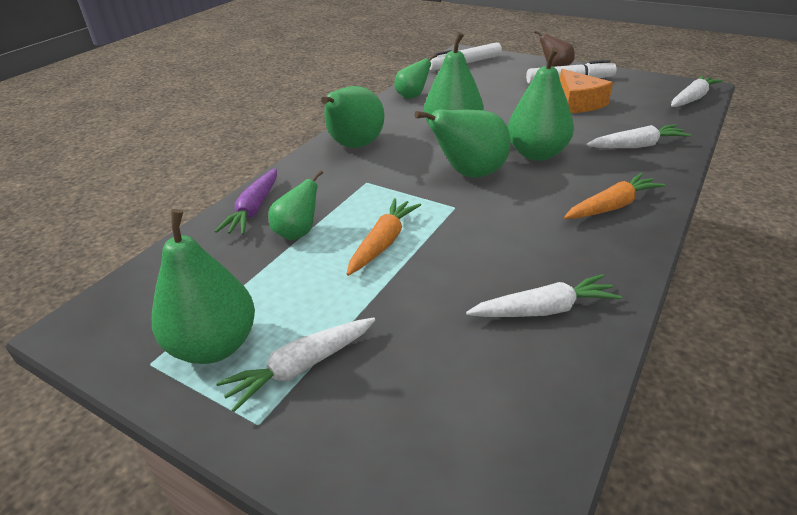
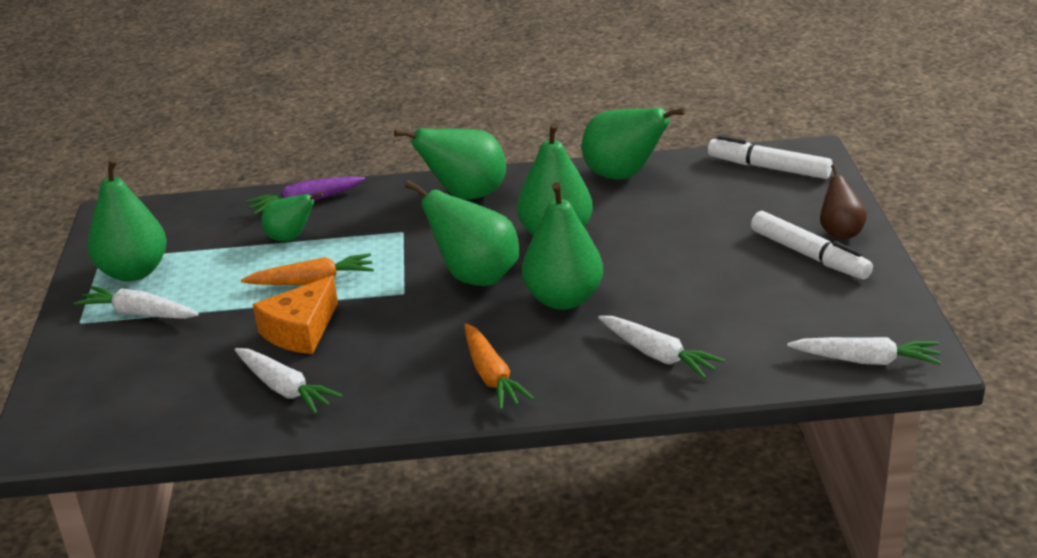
camera: 55 degrees right, 5 degrees down
(412, 96) = (623, 176): green pear -> green pear, size x1.68
(578, 103) = (741, 283): orange cheese -> orange cheese (301, 331)
(611, 206) = (491, 376): orange carrot -> orange carrot turned 45 degrees clockwise

